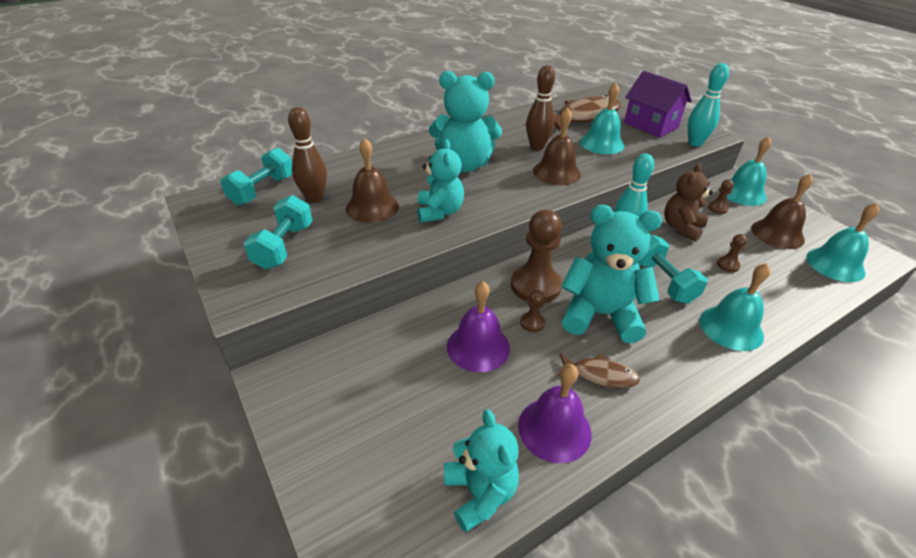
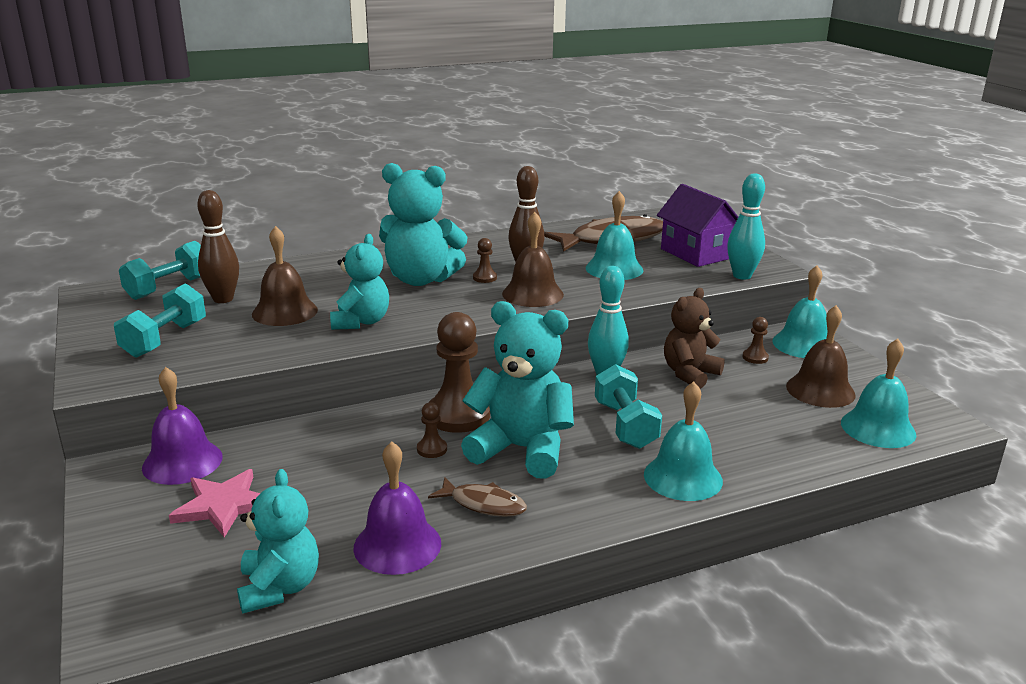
camera: 10 degrees right, 15 degrees down
(391, 405) = (223, 505): none -> pink star
(478, 347) = (353, 465): purple bell -> purple bell (182, 462)
(727, 265) = (725, 416): brown pawn -> brown pawn (484, 278)

